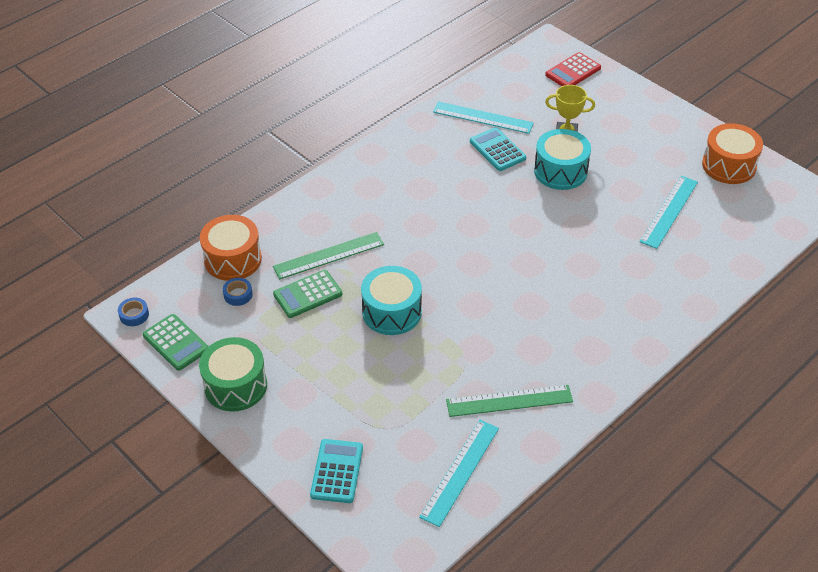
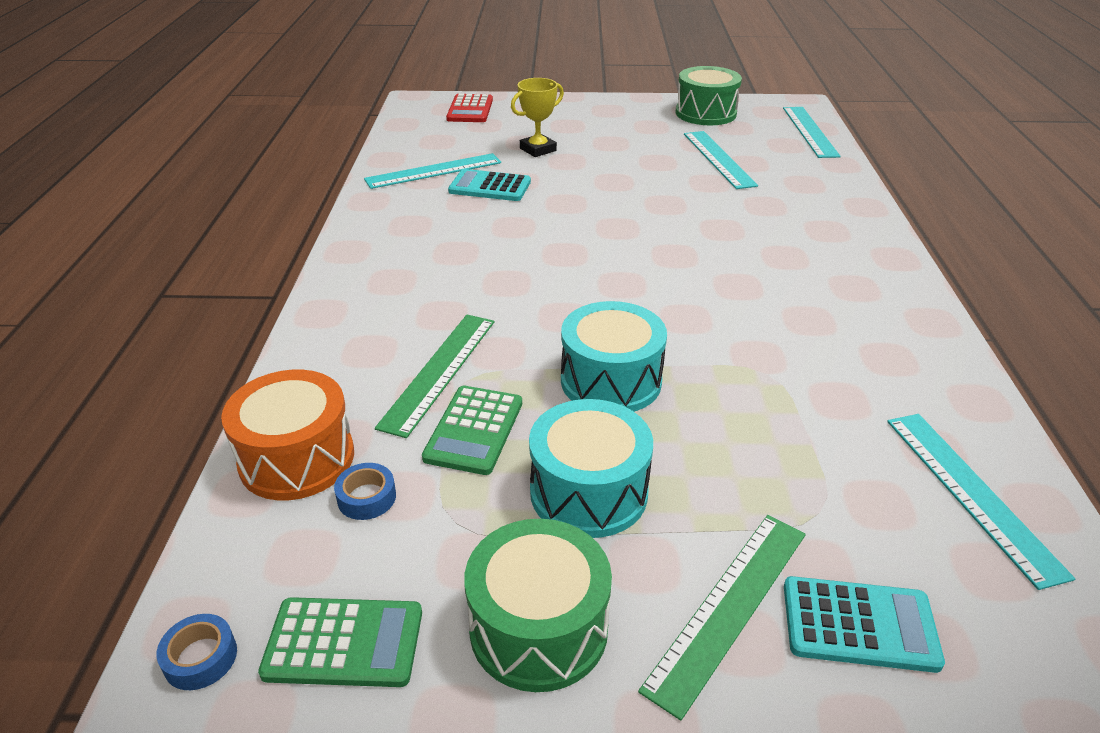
camera: 45 degrees left, 10 degrees down
(337, 471) = (859, 624): turquoise calculator -> turquoise calculator turned 135 degrees clockwise
(509, 401) = (876, 381): green ruler -> green ruler (729, 607)
(560, 171) = (578, 175): turquoise drum -> turquoise drum (588, 492)
(729, 165) = (705, 113): orange drum -> green drum
(777, 226) = (810, 131): none -> turquoise ruler

